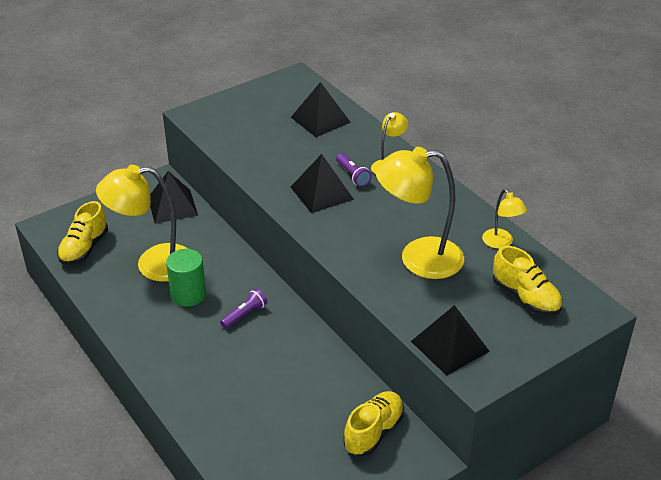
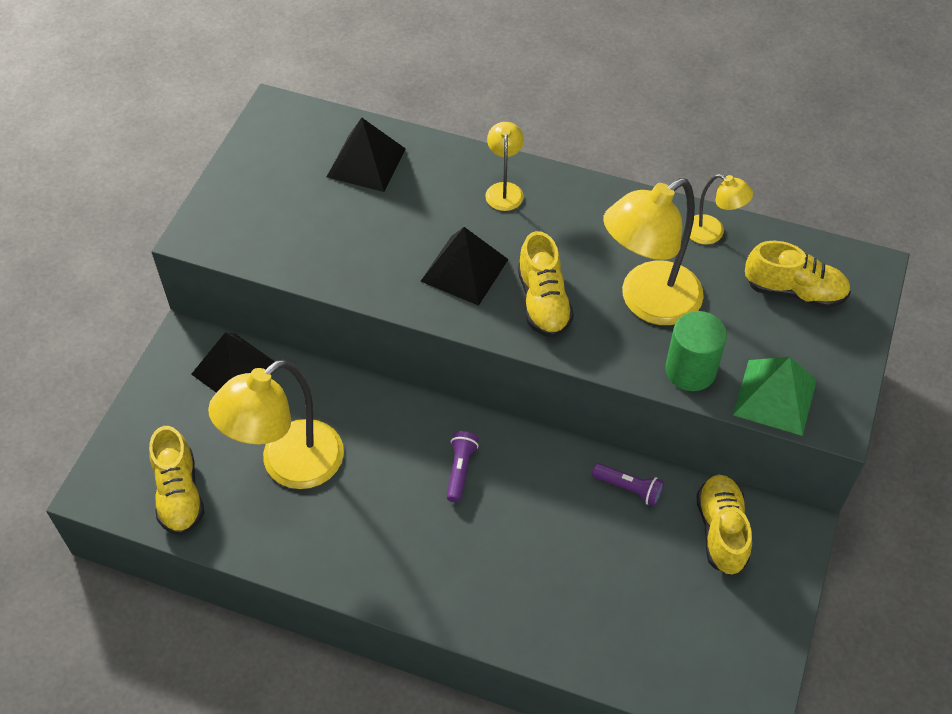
camera: 35 degrees left, 15 degrees up
(188, 294) = (371, 482): green cylinder -> green cylinder (690, 370)
(352, 175) = (477, 225): purple flashlight -> purple flashlight (628, 488)
(352, 229) = (543, 302): none -> yellow shoe
(449, 346) = (775, 397): black pyramid -> green pyramid

